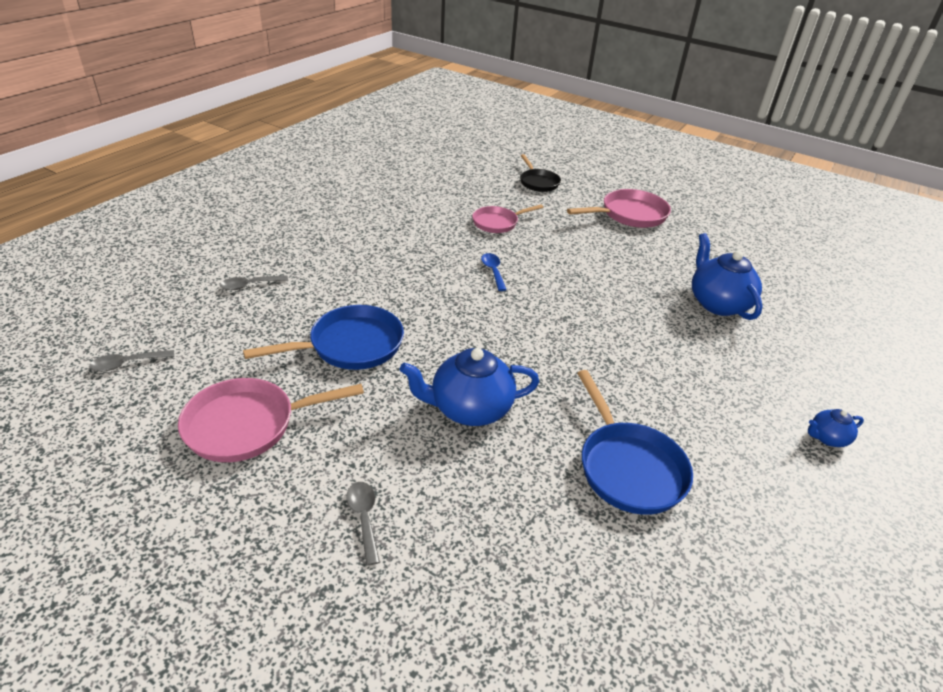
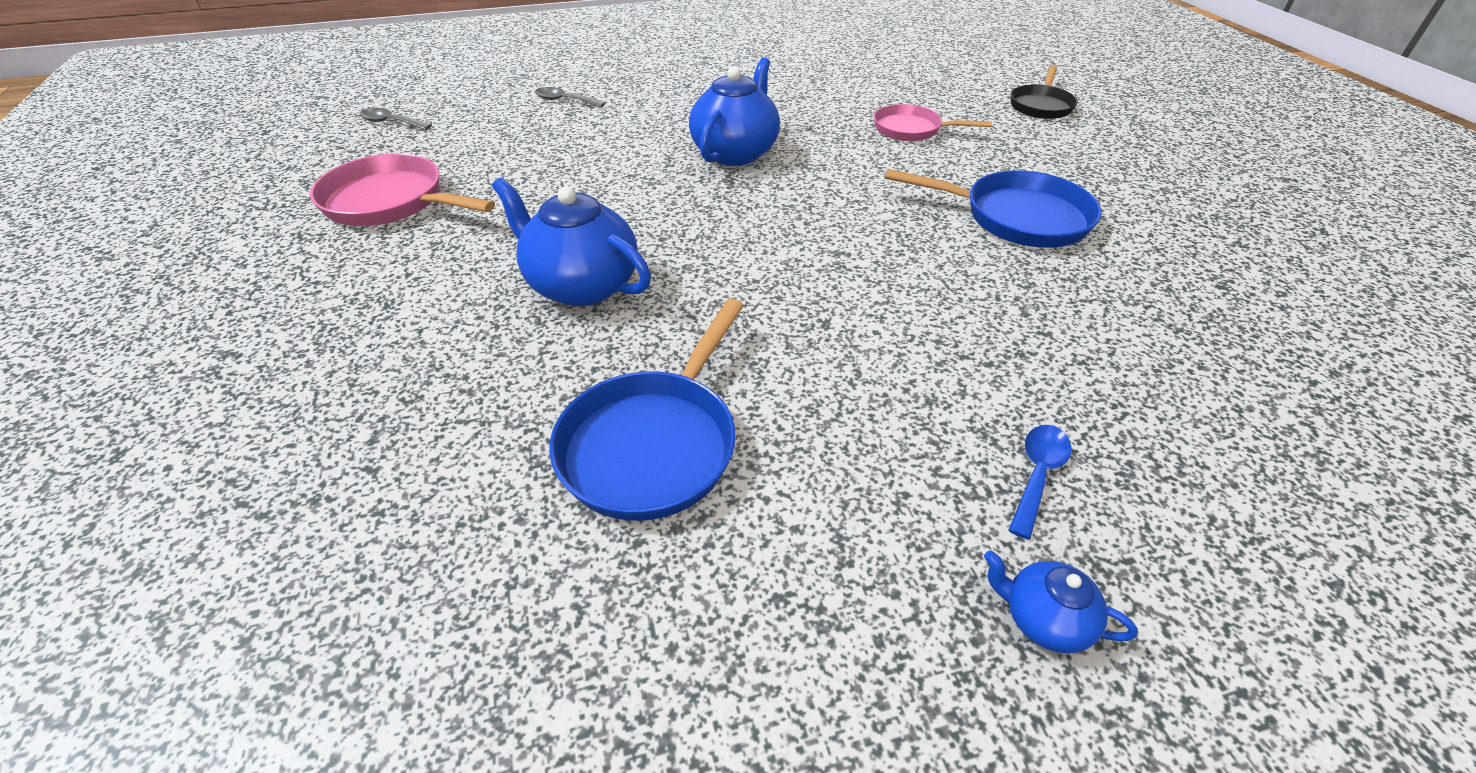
camera: 45 degrees right, 5 degrees up
(350, 346) = (566, 180): blue pan -> blue pan (1017, 218)
(364, 518) = (344, 320): grey spoon -> none
(493, 271) = (825, 173): blue spoon -> blue spoon (1037, 475)
(630, 215) = (1138, 181): pink pan -> none
(717, 303) = (1125, 338): blue teapot -> blue teapot (735, 153)

